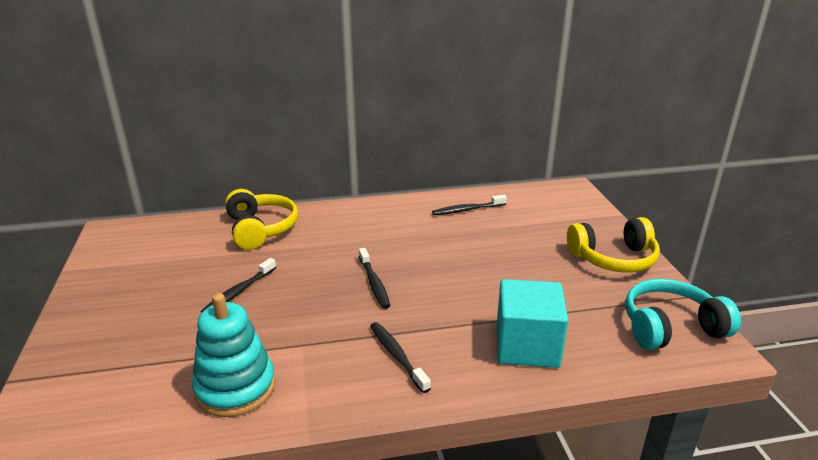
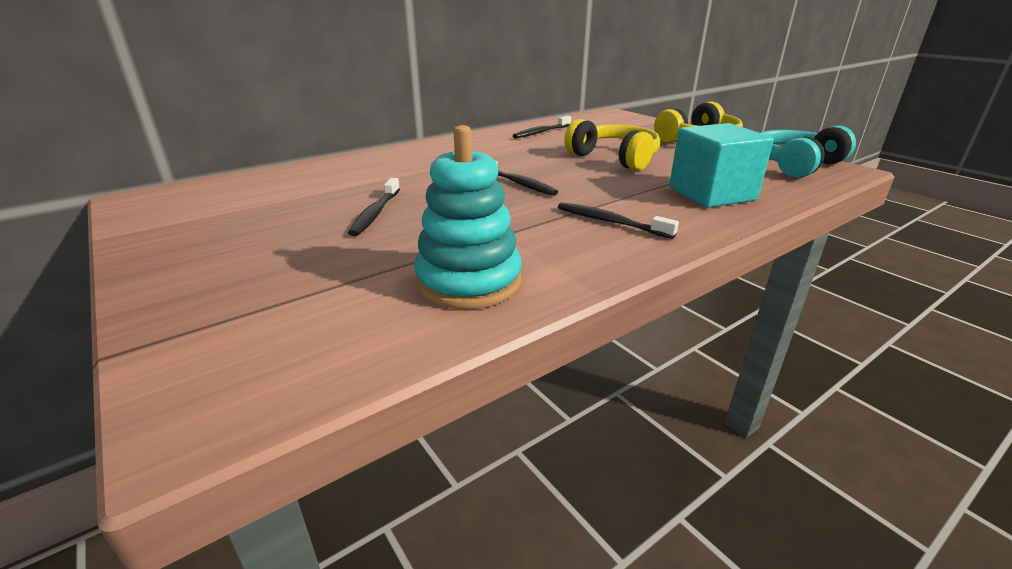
camera: 25 degrees left, 0 degrees up
(260, 229) = (345, 169): yellow headphones -> yellow headphones (614, 158)

